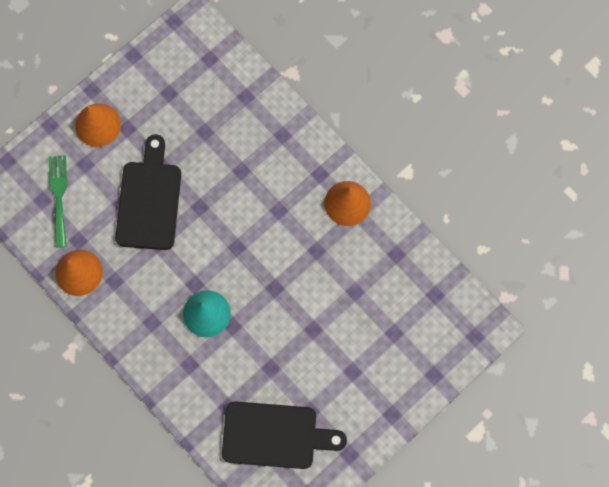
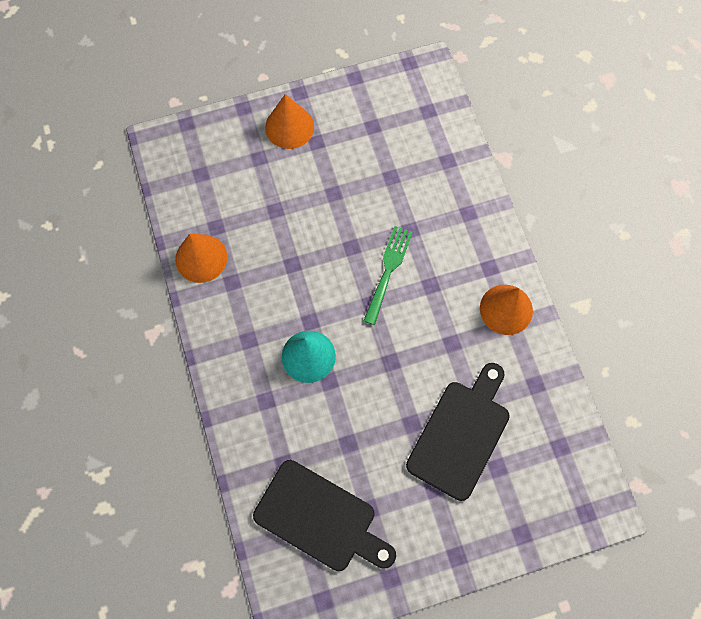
camera: 25 degrees right, 5 degrees down
(59, 196) = (218, 177): green fork -> green fork (388, 271)
(149, 200) = (304, 219): black cutting board -> black cutting board (460, 434)

